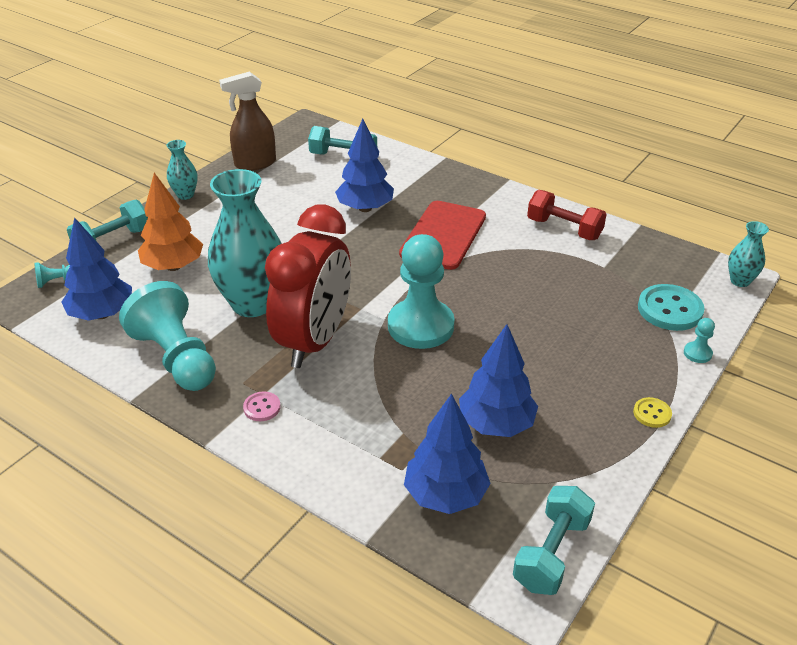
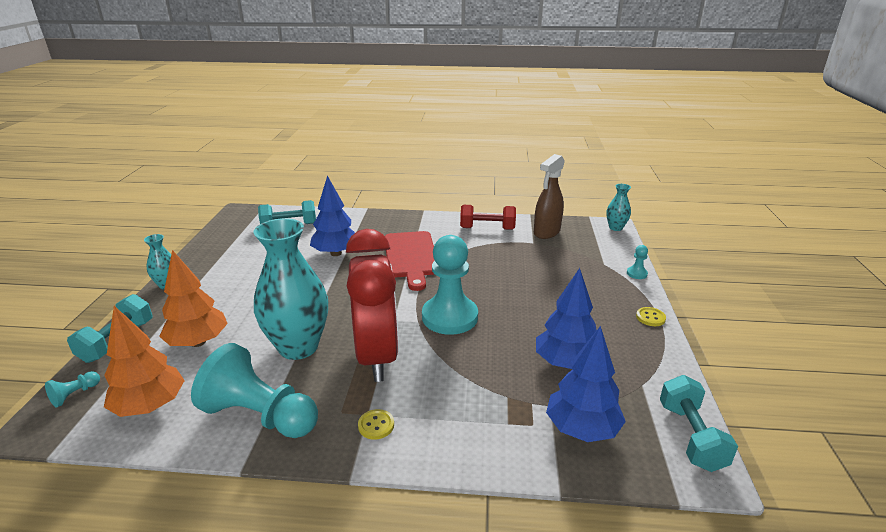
camera: 30 degrees left, 10 degrees down
(102, 314) = (150, 406): blue tree -> orange tree
(255, 163) = (216, 247): brown spray bottle -> brown spray bottle (546, 232)
(262, 407) = (376, 425): pink button -> yellow button
(670, 309) = (595, 254): turquoise button -> none

